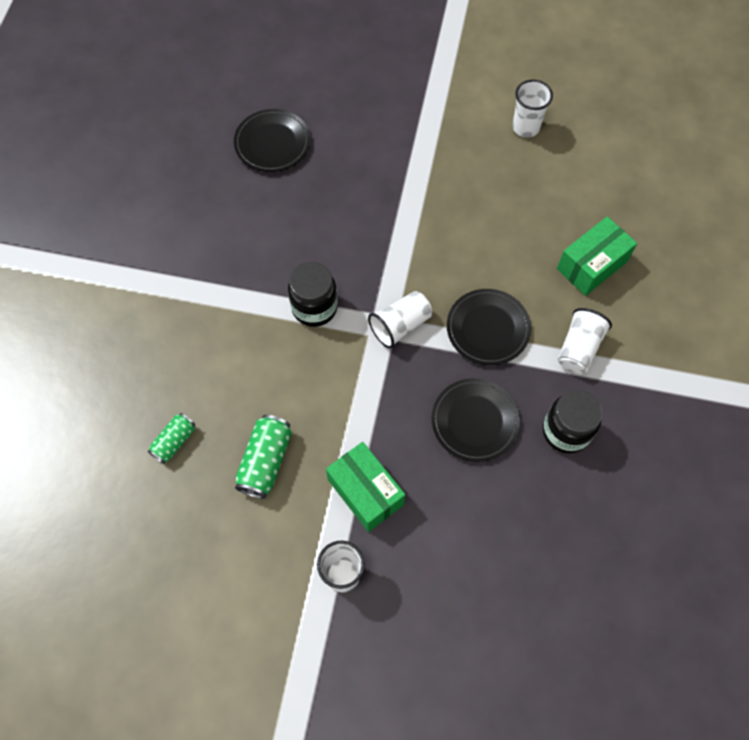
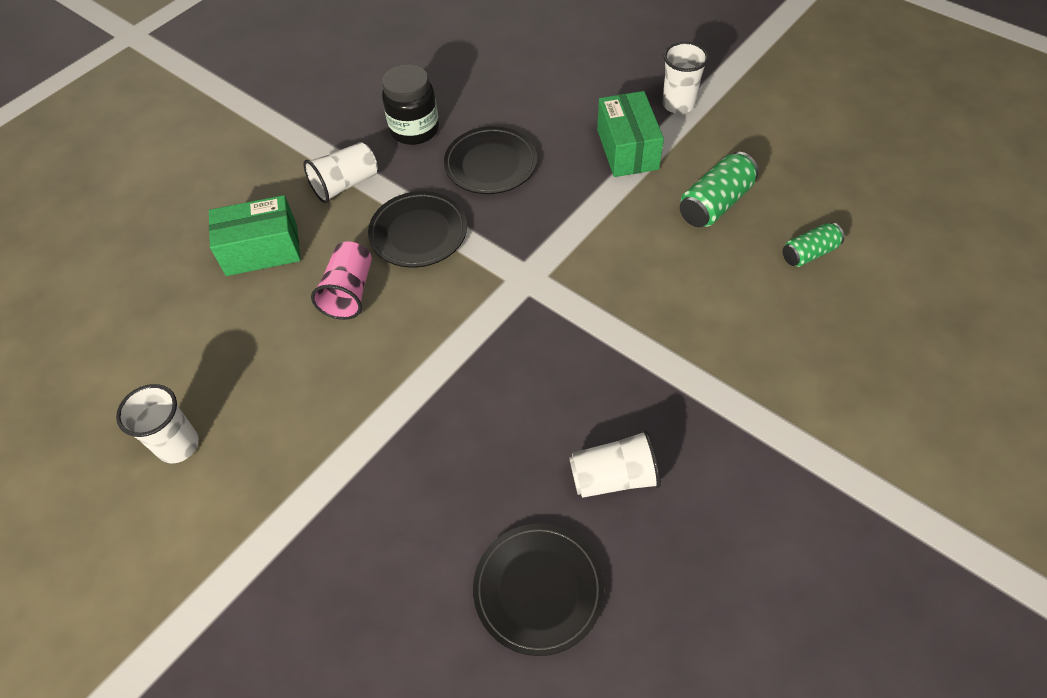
camera: 150 degrees left, 10 degrees down
(314, 307) = (594, 326): black jar -> none
(400, 325) = (507, 271): white cup -> white cup (614, 477)
(502, 260) = (349, 292): none -> pink cup

